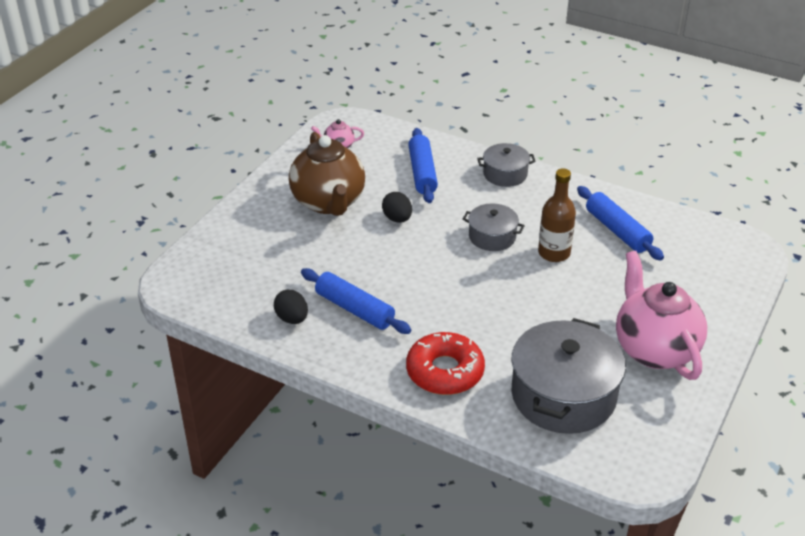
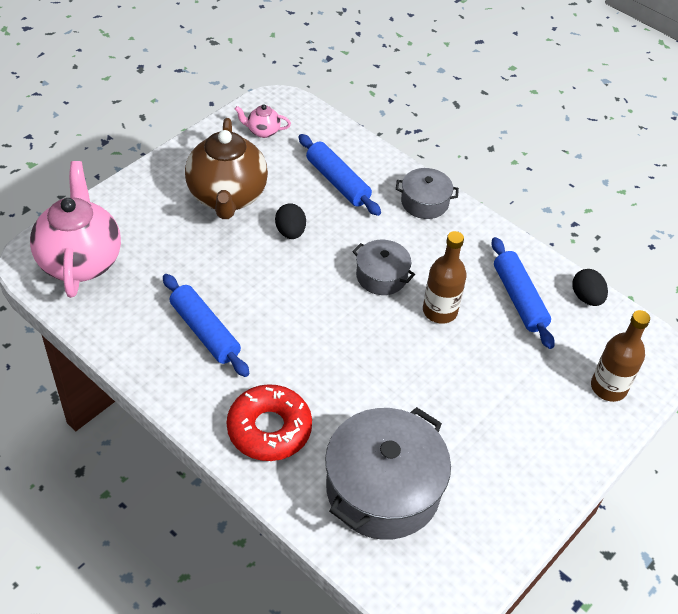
camera: 10 degrees right, 10 degrees up
(292, 319) = (137, 328): black egg -> black egg (586, 298)
(422, 173) = (337, 182): blue rolling pin -> blue rolling pin turned 45 degrees counterclockwise
(654, 349) = (503, 456): pink teapot -> pink teapot (80, 261)
(720, 281) = (608, 387): none -> brown bottle

